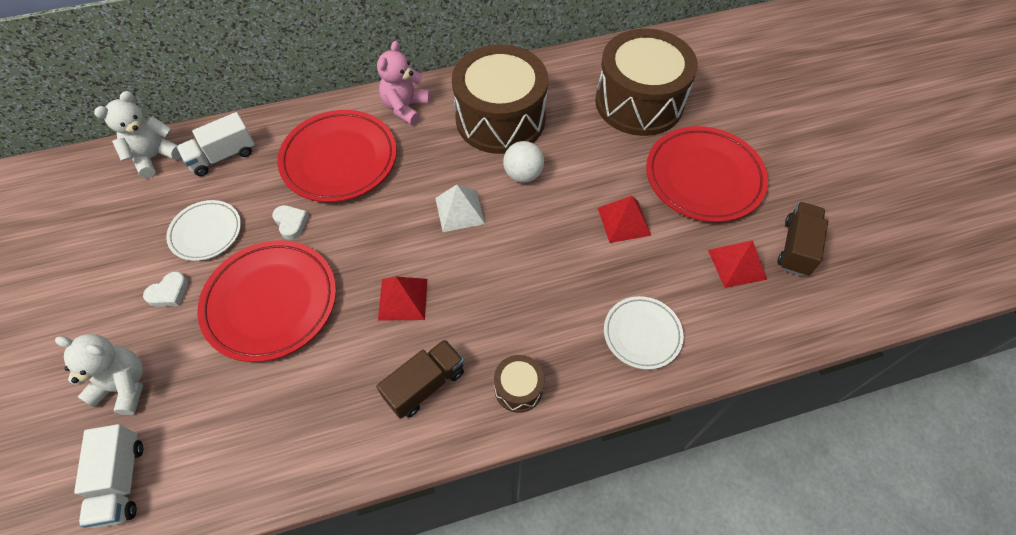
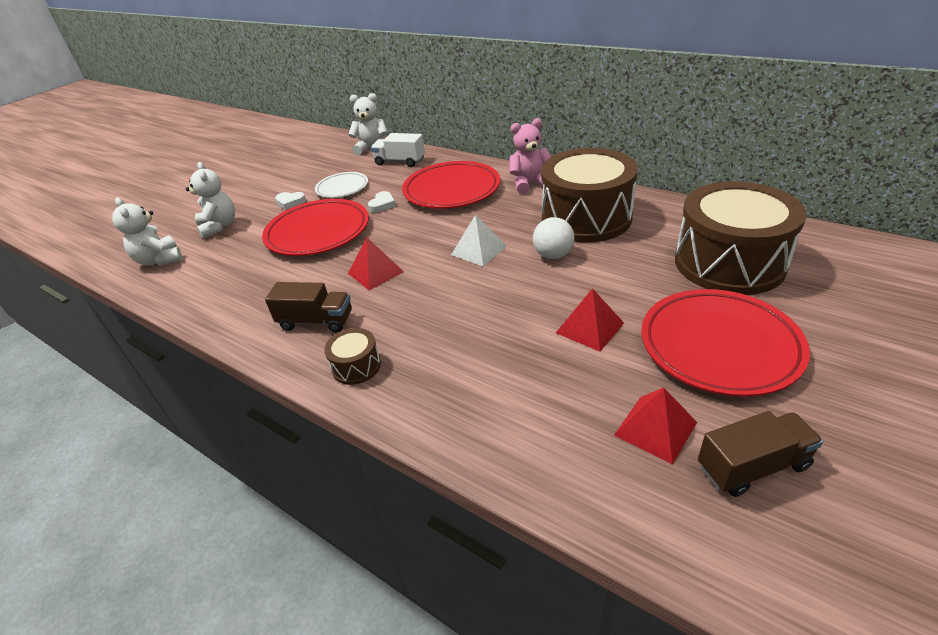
camera: 55 degrees right, 20 degrees down
(121, 481) = (159, 260): white truck -> white teddy bear
(642, 334) = (487, 407): white plate -> none

